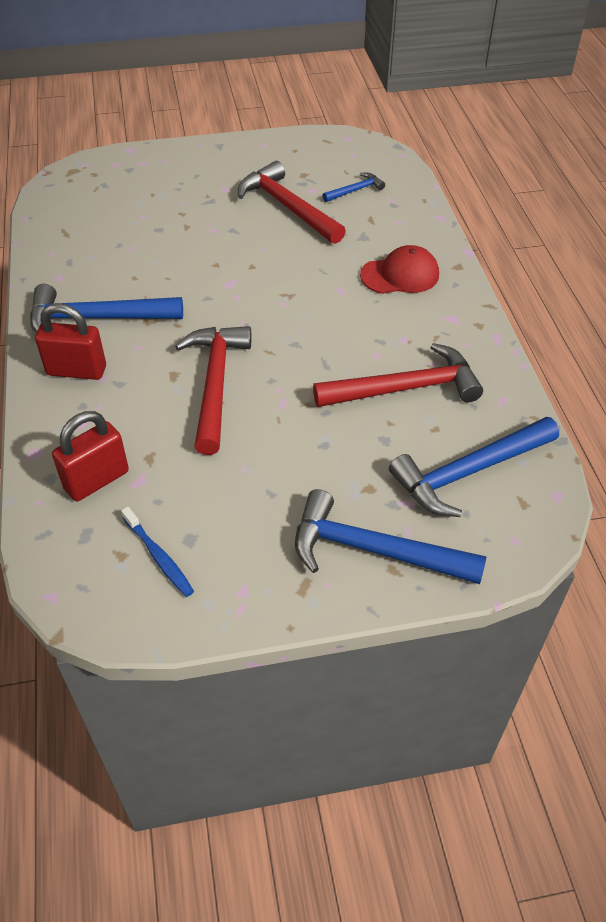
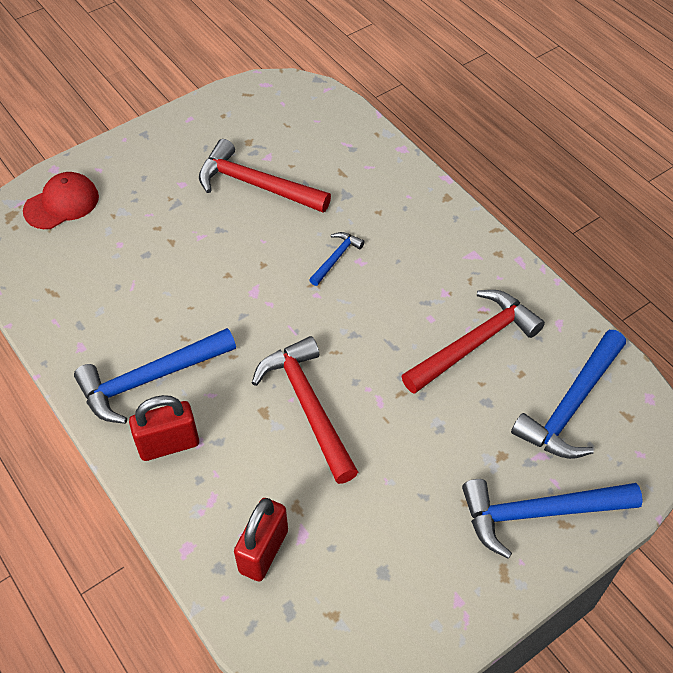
camera: 25 degrees left, 5 degrees up
(158, 556) = (367, 601): blue toothbrush -> none
(355, 190) = (308, 144): blue hammer -> blue hammer (336, 258)
(400, 275) = (402, 225): red cap -> red cap (61, 203)

